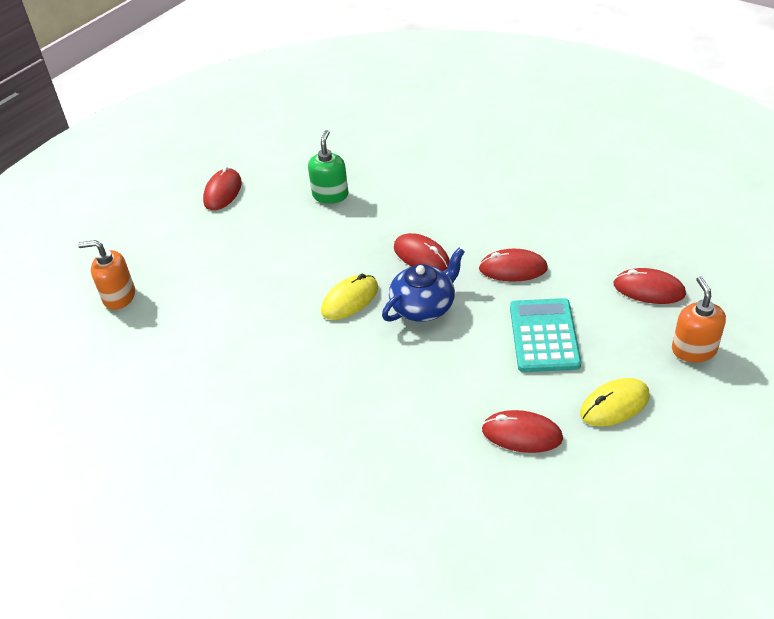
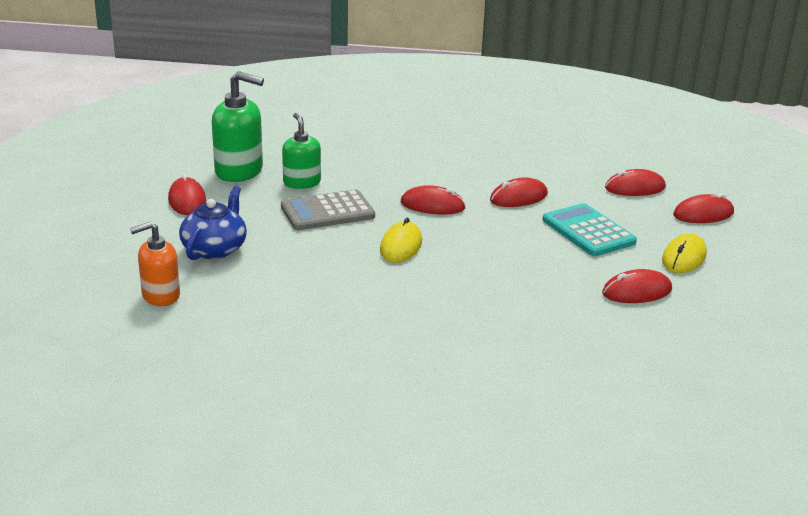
camera: 35 degrees left, 15 degrees down
(291, 167) = (239, 171): none -> green soap dispenser
(322, 238) = (327, 212): none -> grey calculator
(424, 306) = (471, 235): blue teapot -> blue teapot (215, 249)
(693, 349) = (703, 214): orange soap dispenser -> red mouse

